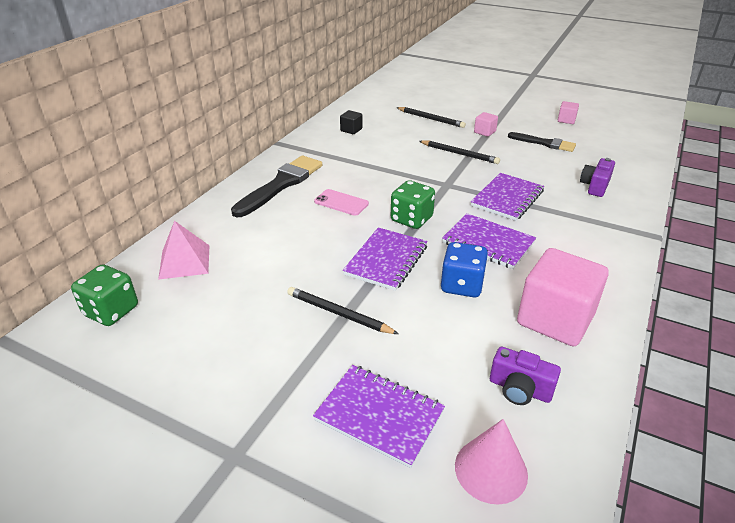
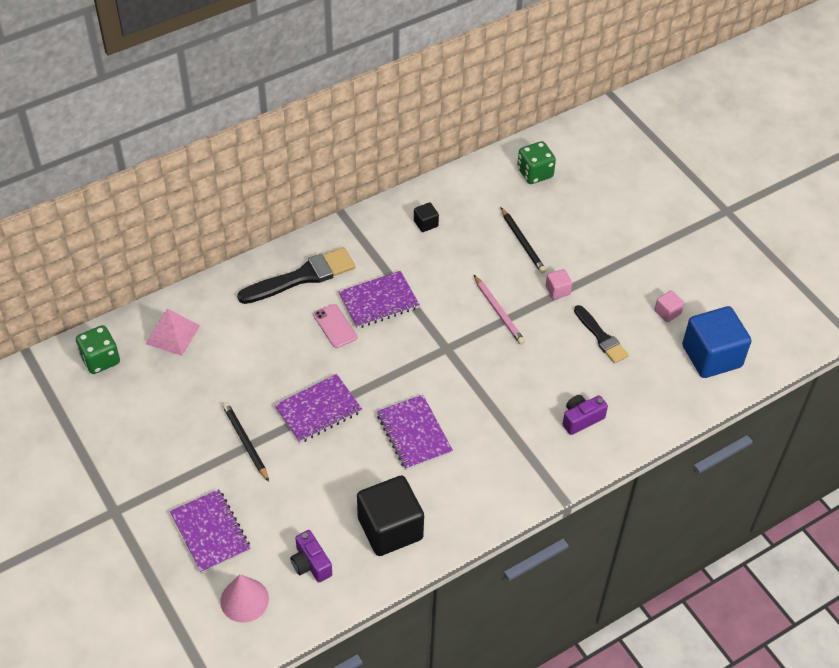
camera: 30 degrees right, 15 degrees up
(411, 219) = (376, 376): green dice -> green dice (535, 173)
(459, 154) = (498, 311): black pencil -> pink pencil
(462, 285) = (353, 464): blue dice -> none
(507, 198) = (482, 393): purple notebook -> purple notebook (379, 301)
(555, 319) = (390, 528): pink cube -> black cube
(622, 129) = (711, 356): none -> blue cube

